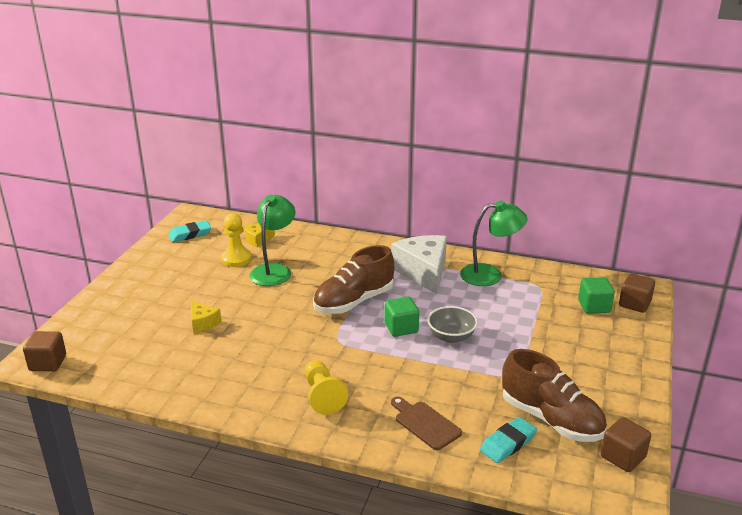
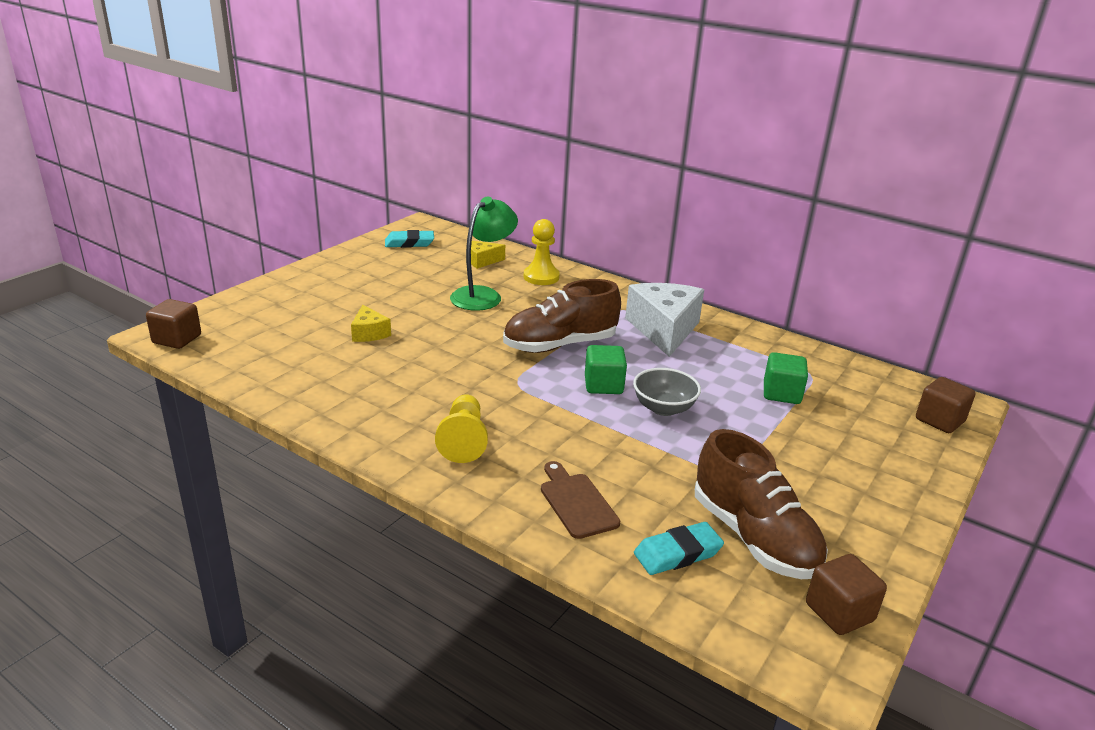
camera: 15 degrees right, 0 degrees up
(236, 259) = (446, 276): yellow pawn -> yellow pawn (541, 277)
(490, 275) = (750, 349): green lamp -> none
(594, 306) = (878, 412): green cube -> green cube (781, 393)

